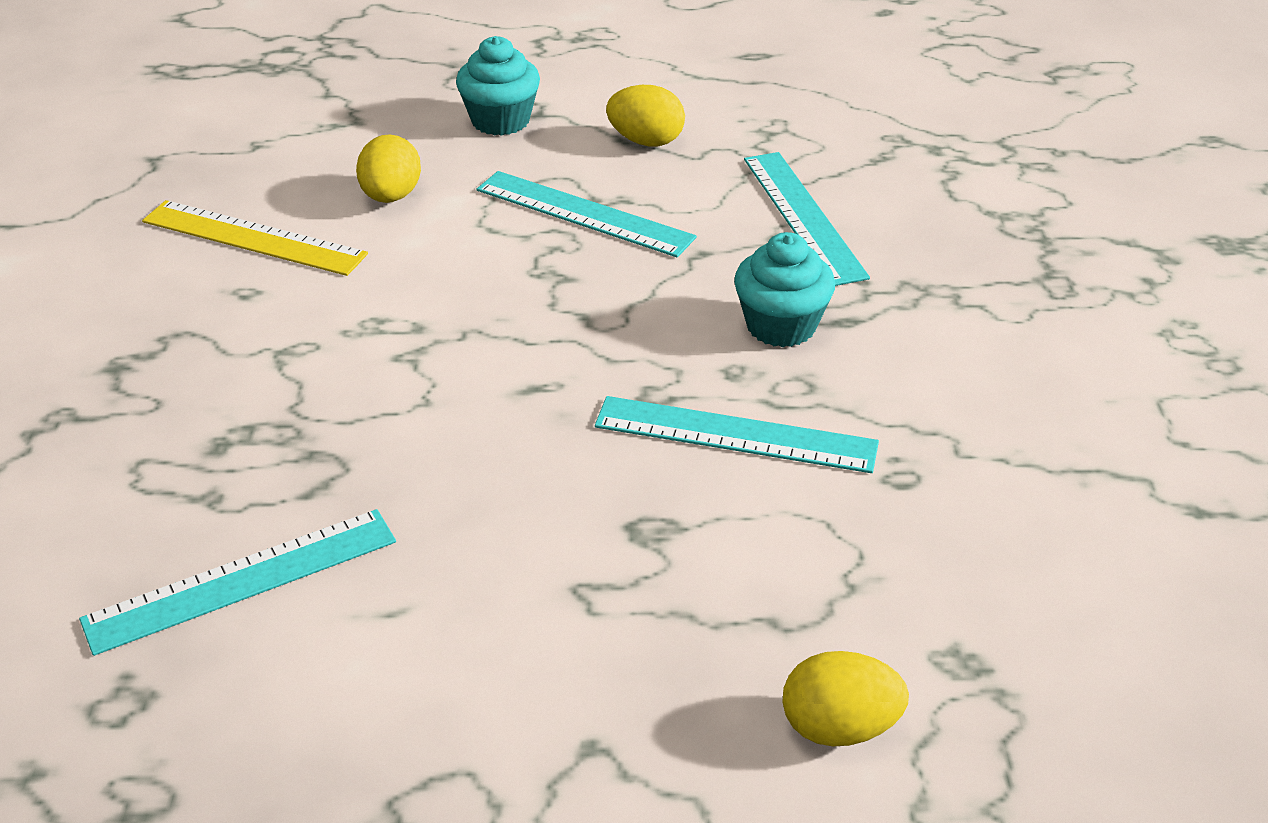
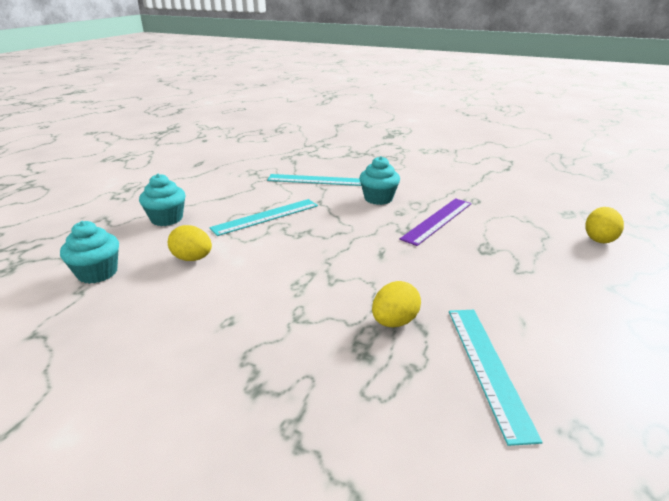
camera: 65 degrees left, 10 degrees down
(253, 238) = (177, 309): yellow ruler -> none
(306, 136) = (97, 273): none -> turquoise cupcake
(646, 141) = (229, 194): yellow egg -> yellow egg (394, 322)
(735, 435) = (437, 220): turquoise ruler -> purple ruler

